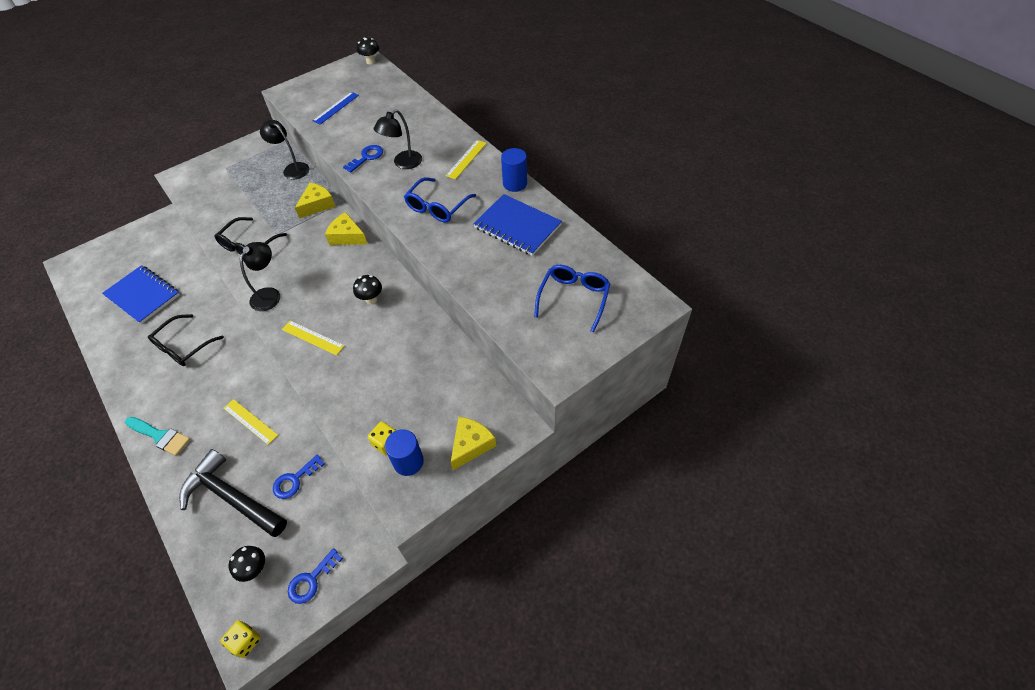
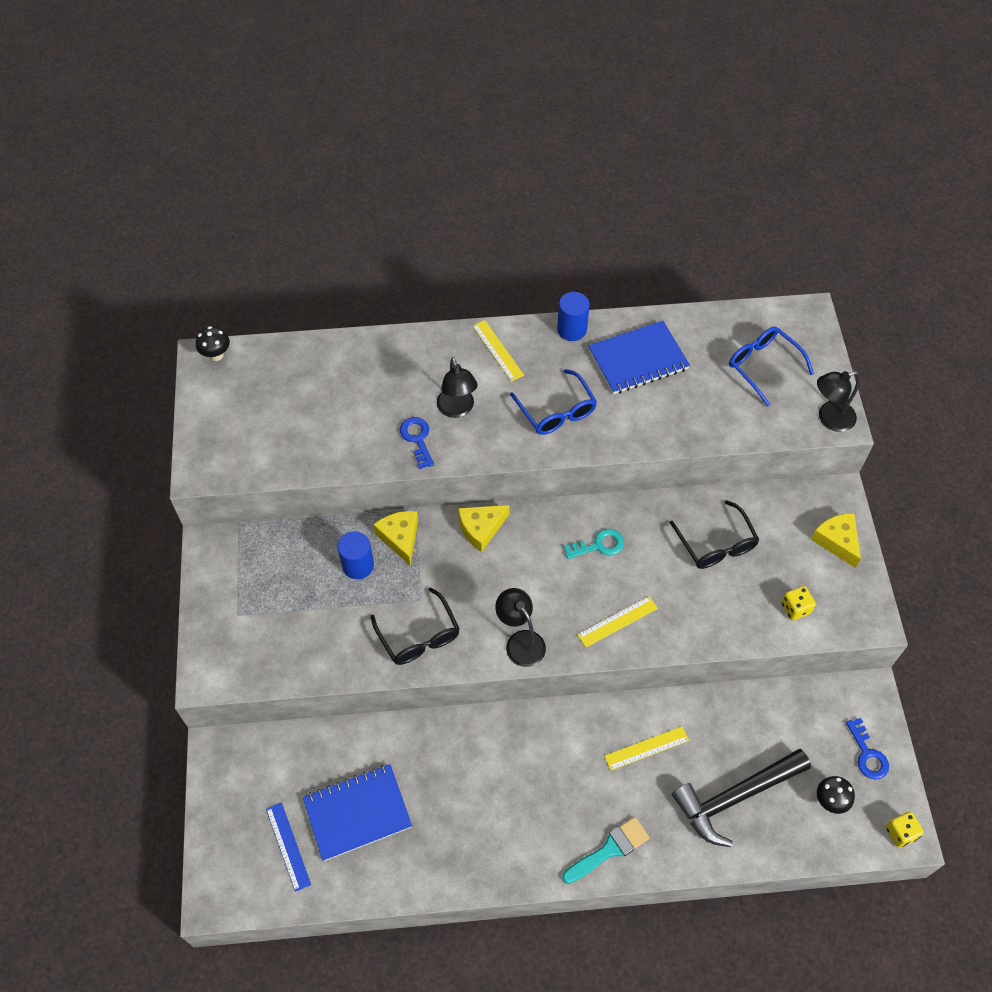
camera: 60 degrees left, 5 degrees up
(183, 347) = (485, 787): black glasses -> black glasses (716, 544)
(292, 169) = (305, 539): black lamp -> black lamp (829, 419)
(295, 480) = (748, 730): blue key -> none
(336, 108) = (288, 431): blue ruler -> blue ruler (288, 846)
(371, 299) = (599, 545): black mushroom -> turquoise key
(408, 462) = (826, 599): blue cylinder -> blue cylinder (358, 565)

